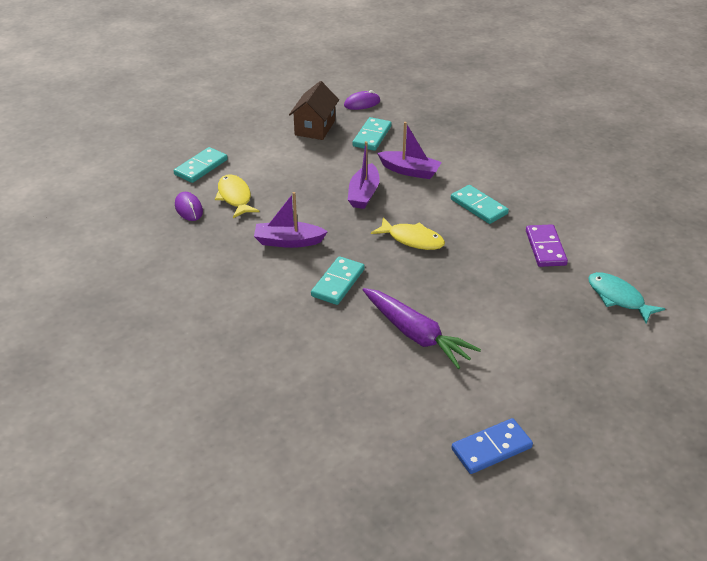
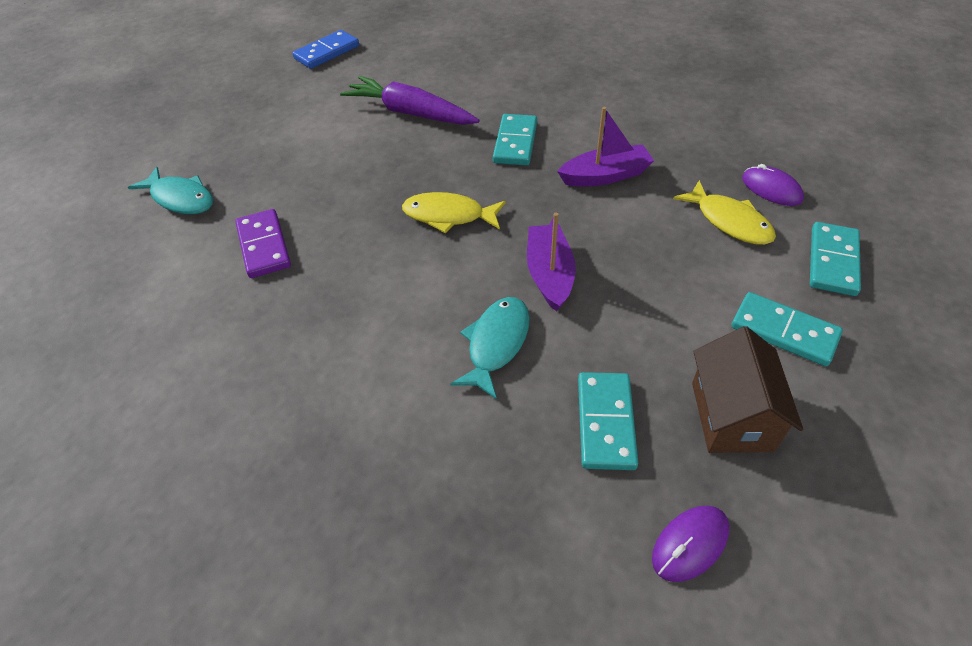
camera: 165 degrees right, 10 degrees up
(409, 171) = (496, 344): purple boat -> turquoise fish
(479, 206) = (364, 295): turquoise domino -> turquoise domino (784, 331)

